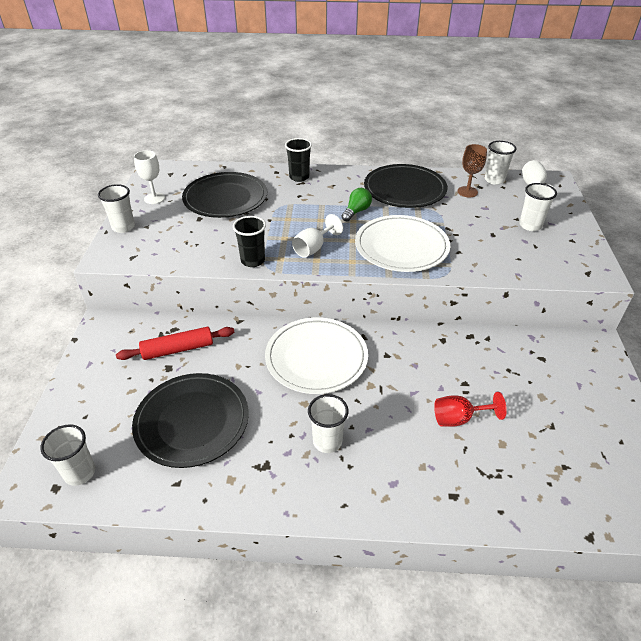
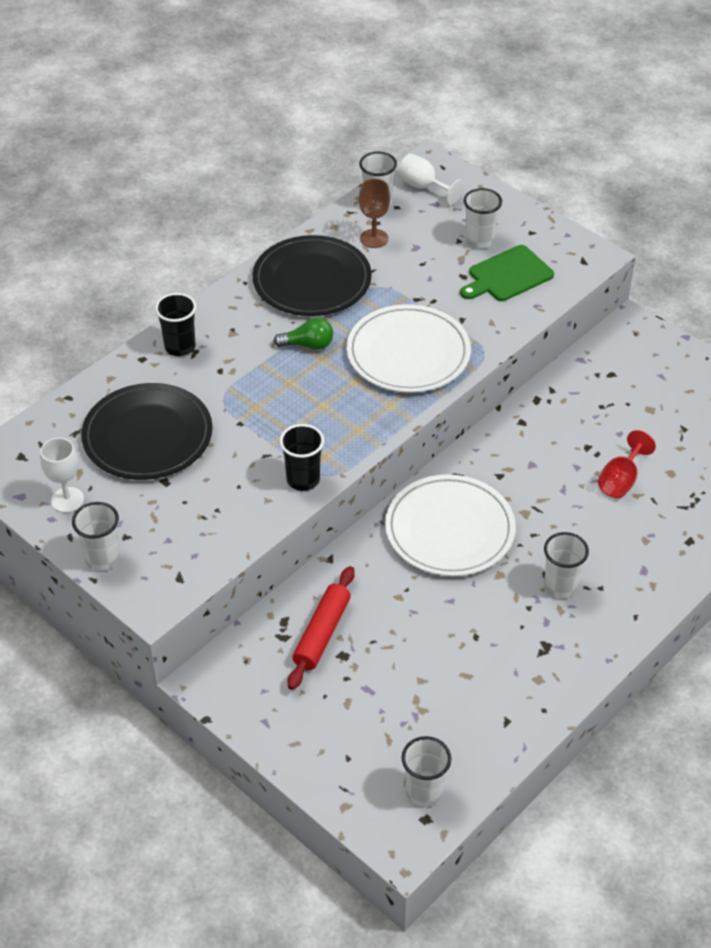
camera: 50 degrees left, 5 degrees up
(192, 421) = (440, 673): black plate -> none
(313, 248) = (335, 420): white goblet -> none
(356, 211) = (308, 345): green light bulb -> green light bulb turned 105 degrees clockwise
(522, 250) = (507, 275): none -> green cutting board

